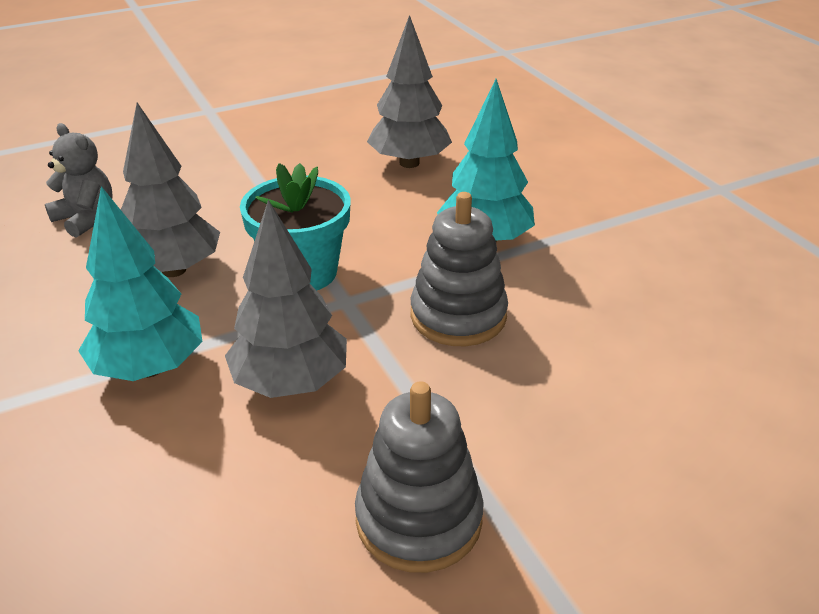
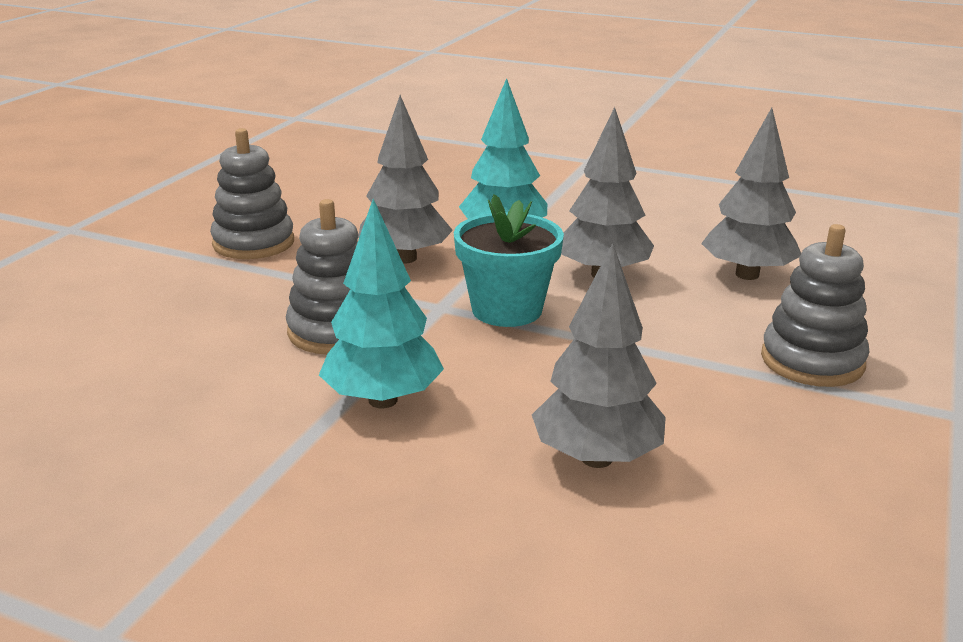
camera: 140 degrees right, 10 degrees down
(86, 219) = (747, 275): grey teddy bear -> grey tree
(204, 155) = (812, 361): none -> grey stacking toy

